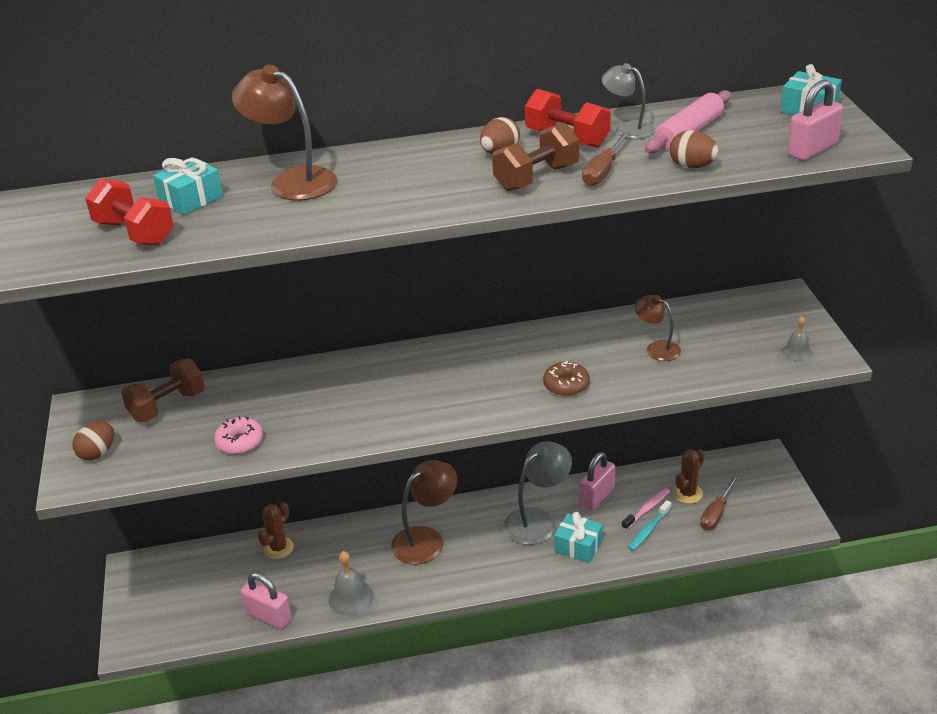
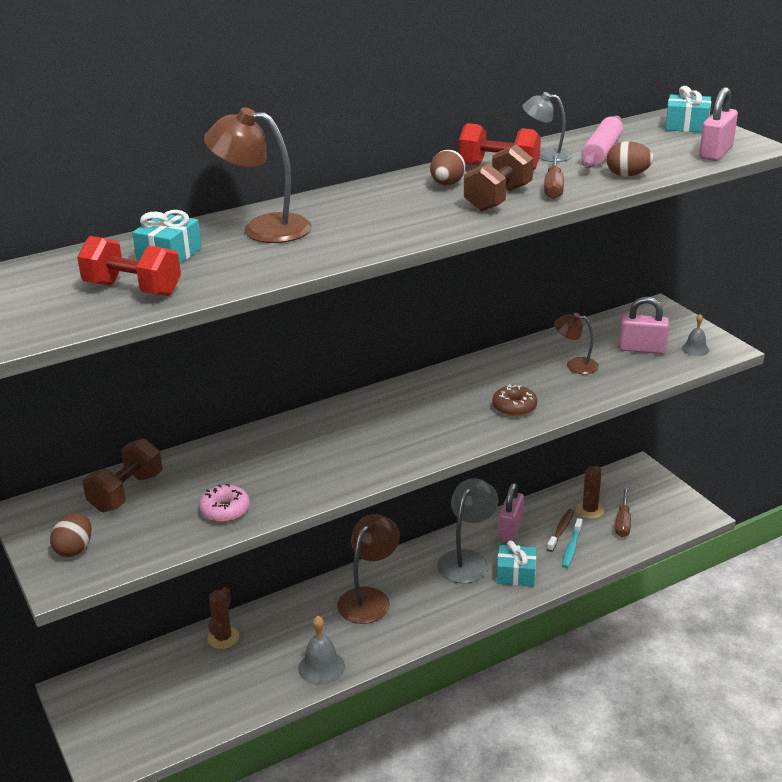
camera: 20 degrees left, 5 degrees down
(269, 616) = (245, 703): pink padlock -> pink padlock (642, 349)
(647, 509) = (561, 530): pink toothbrush -> brown toothbrush

